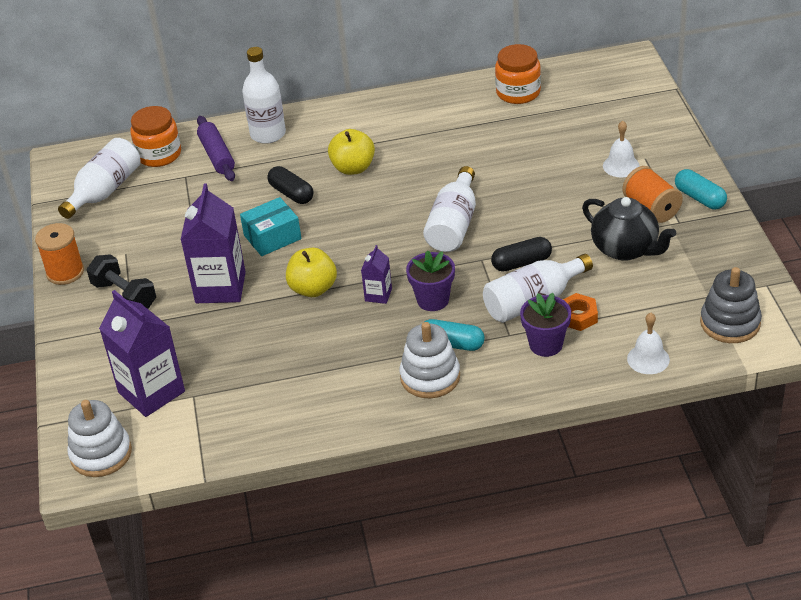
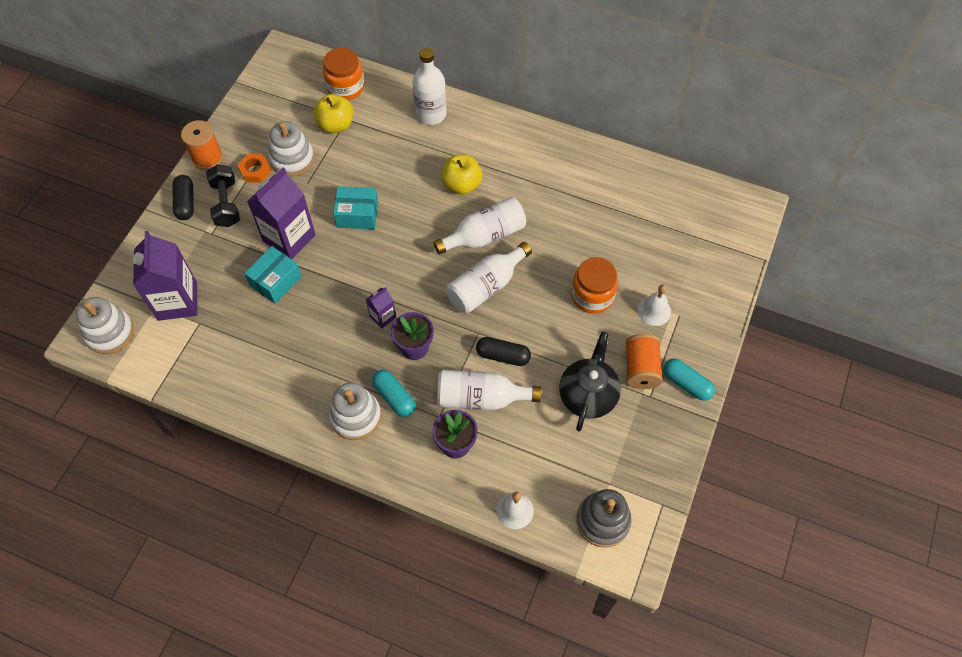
camera: 30 degrees right, 20 degrees up
(105, 191) = (286, 99): white bottle -> white bottle (485, 236)
(160, 230) = (292, 159): none -> white stacking toy
(217, 155) = (381, 113): purple rolling pin -> none
(241, 324) = (276, 281): none -> turquoise box
(291, 193) = (401, 182): black capsule -> black capsule (186, 203)
(313, 289) = (345, 281): yellow apple -> yellow apple (336, 125)
(518, 92) = (639, 186): orange jar -> orange jar (592, 296)
(578, 316) = (500, 434): orange nut -> orange nut (255, 171)
(625, 249) = (588, 395): black teapot -> black teapot turned 150 degrees counterclockwise
(700, 198) = (686, 383): turquoise capsule -> turquoise capsule turned 45 degrees counterclockwise

